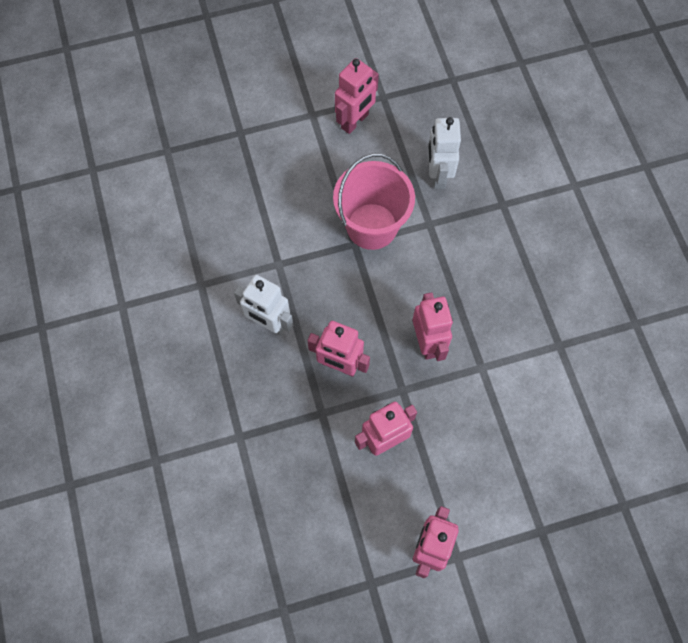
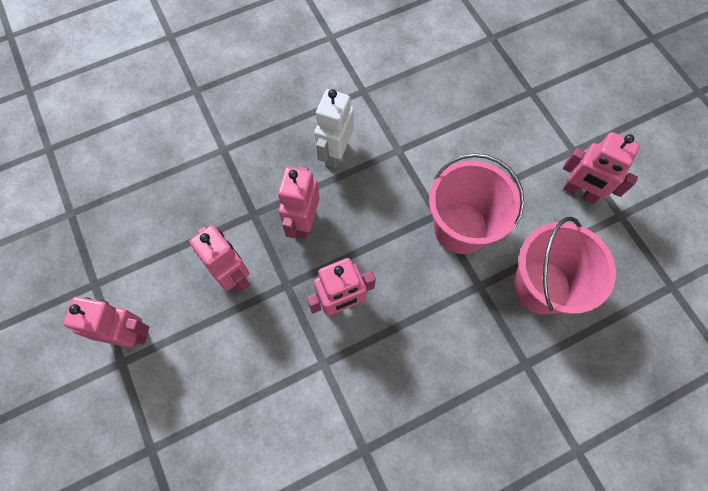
camera: 80 degrees right, 0 degrees up
(437, 175) = (541, 286): white robot -> pink bucket

